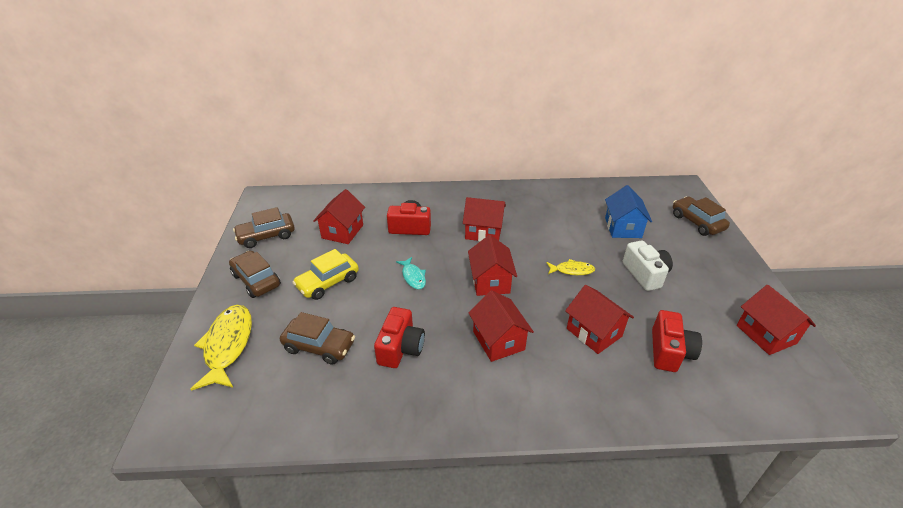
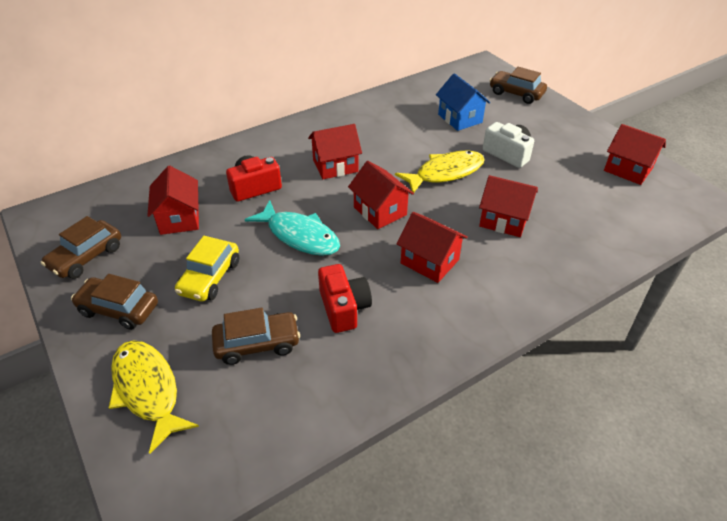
camera: 30 degrees left, 5 degrees up
(413, 277) = (299, 236): turquoise fish -> turquoise fish, size x1.87
(572, 270) = (445, 173): yellow fish -> yellow fish, size x1.87
(669, 351) = (572, 212): red camera -> none

